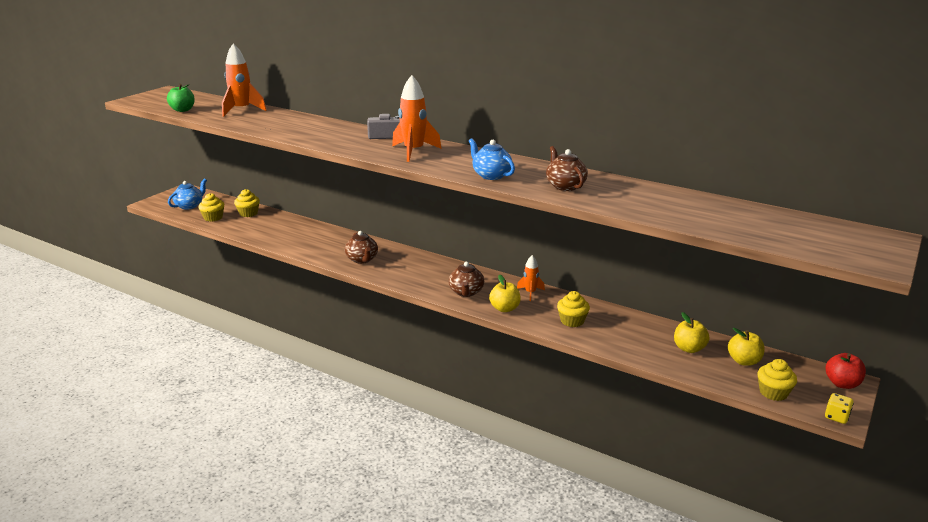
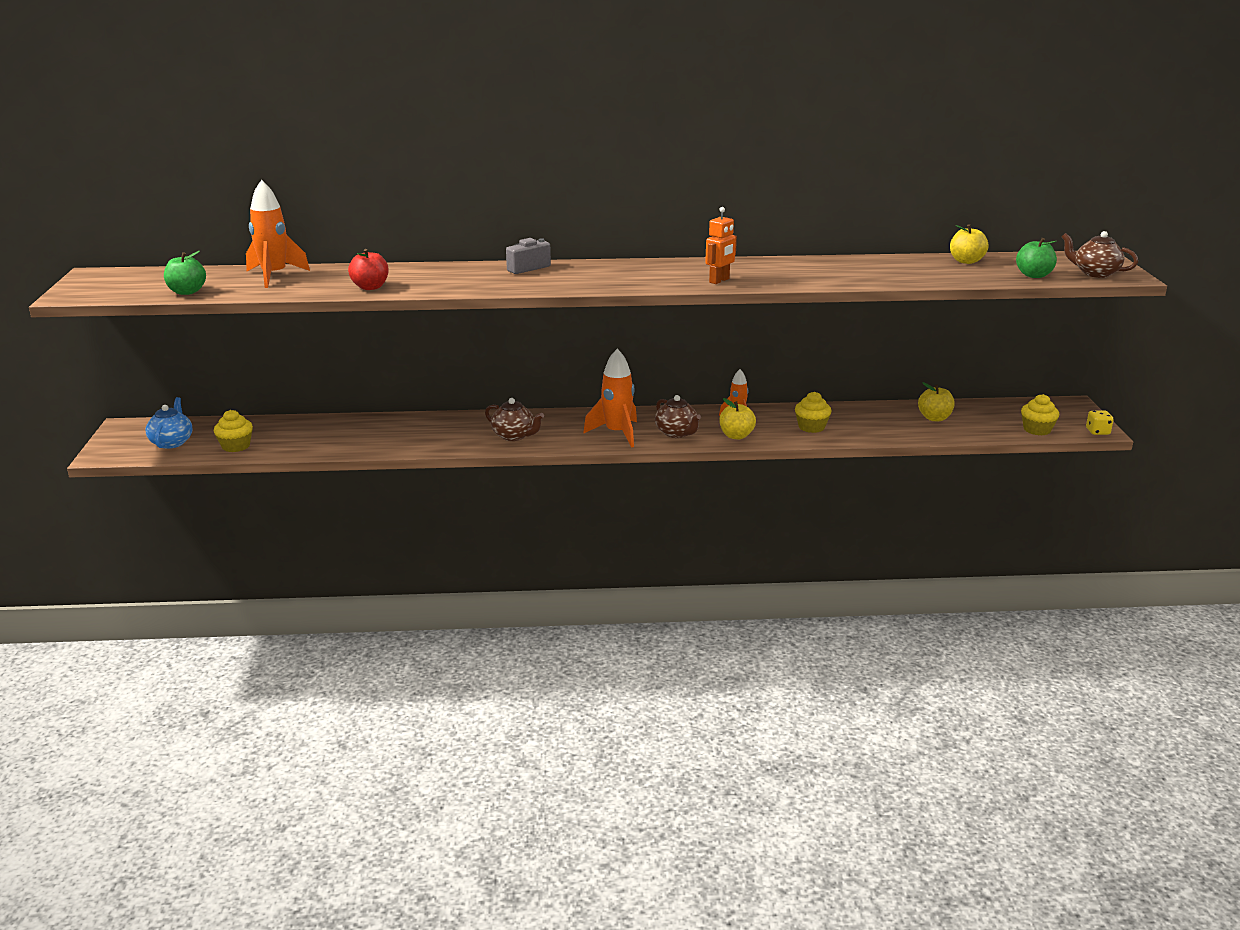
camera: 35 degrees left, 0 degrees up
(248, 213) = (277, 428): yellow cupcake -> none
(414, 152) = (594, 276): orange rocket -> orange rocket (617, 433)
(491, 175) = (719, 281): blue teapot -> orange robot
(565, 186) = (803, 274): brown teapot -> brown teapot (1095, 273)
(744, 361) = (986, 414): yellow apple -> yellow apple (966, 261)
(775, 237) = (1034, 275): none -> green apple
(842, 384) = (1070, 407): red apple -> red apple (370, 287)

